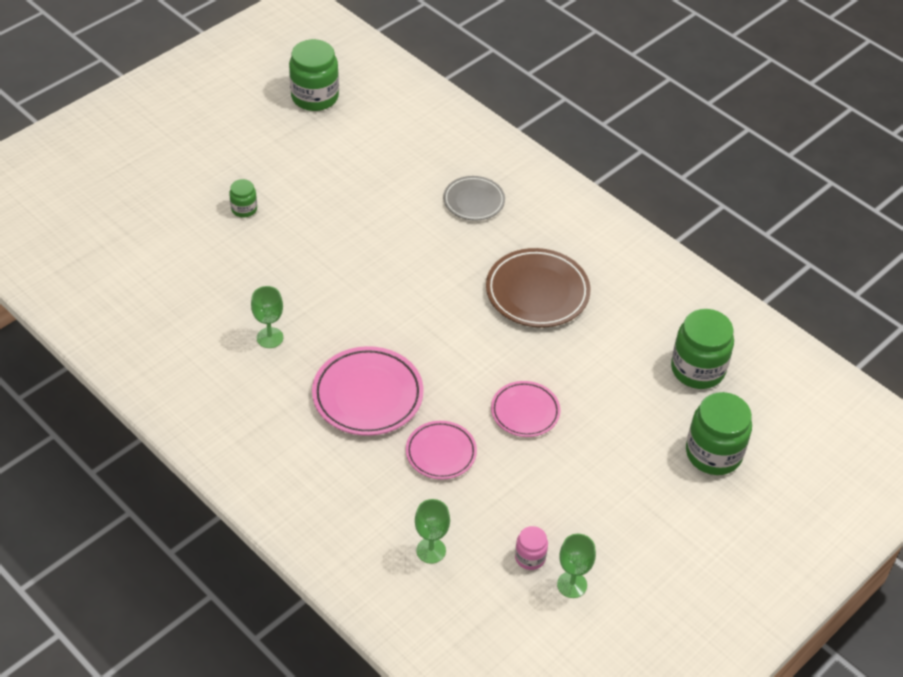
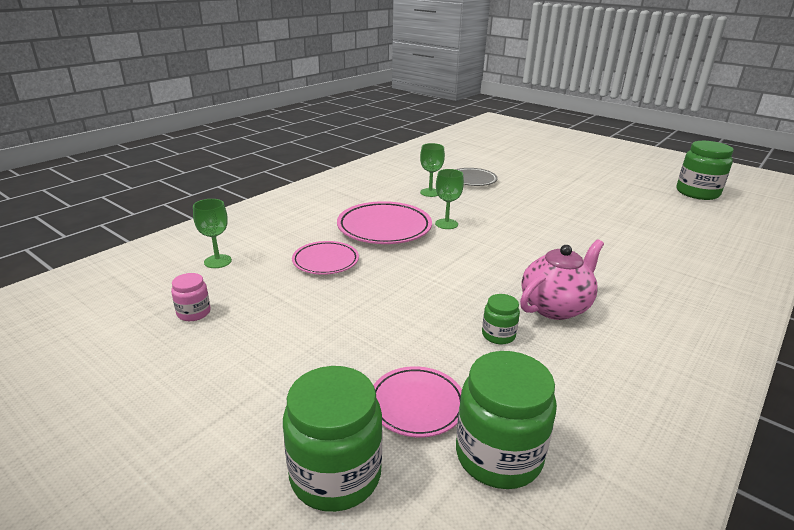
camera: 85 degrees right, 20 degrees down
(244, 209) = (549, 178): green jar -> green jar (498, 335)
(474, 201) = (654, 265): grey plate -> grey plate (472, 180)
(525, 412) = (382, 304): pink plate -> pink plate (417, 405)
(537, 292) = (555, 307): brown plate -> pink teapot
(572, 585) = (149, 341): green goblet -> green goblet (446, 224)

